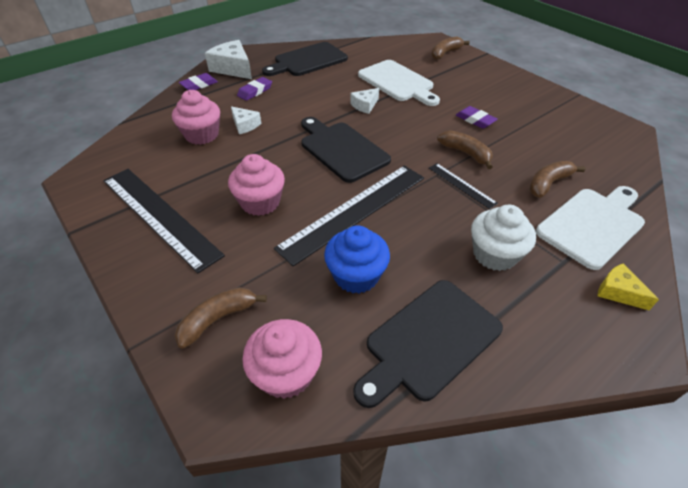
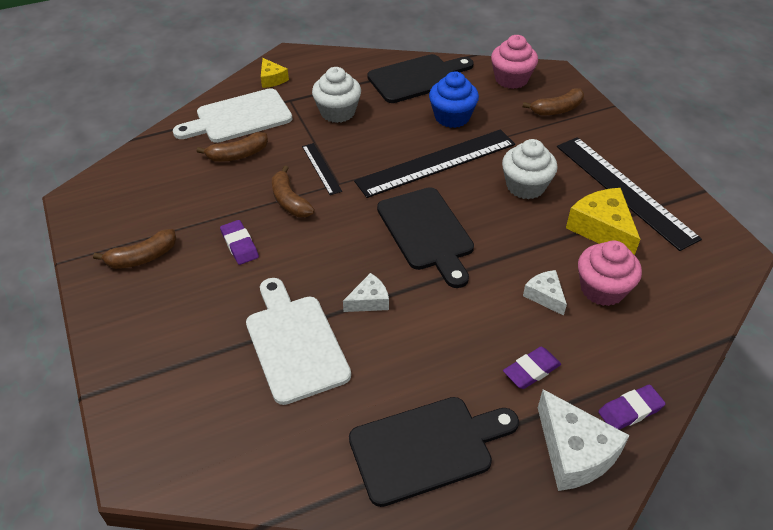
camera: 165 degrees left, 0 degrees up
(192, 176) = (602, 229): none -> yellow cheese
(260, 202) = (525, 186): pink cupcake -> white cupcake
(445, 53) = (159, 412): brown banana -> brown banana (142, 257)

